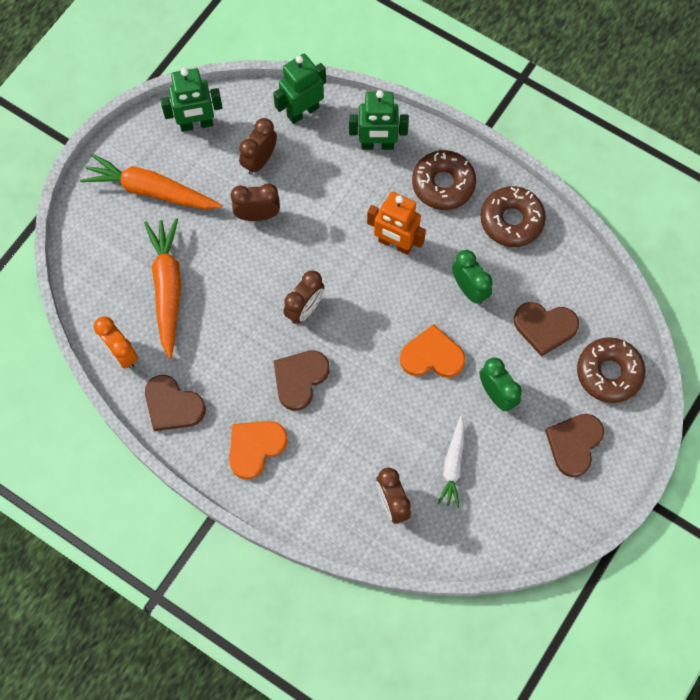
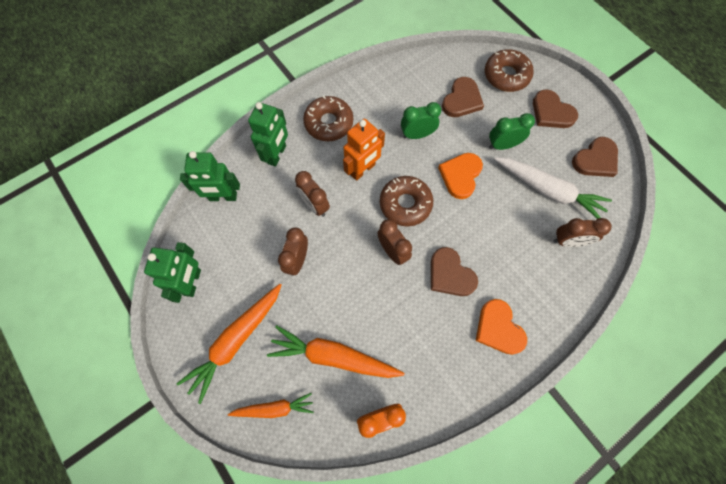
camera: 70 degrees left, 0 degrees up
(98, 252) = (274, 408): none -> orange carrot
(172, 405) = (442, 386): brown heart -> brown heart (595, 160)
(259, 160) = (250, 243): brown clock -> brown clock (315, 205)
(302, 111) = (223, 197): green robot -> green robot turned 75 degrees counterclockwise
(453, 465) = (548, 191): white carrot -> white carrot, size x1.67
(511, 220) = (375, 92): brown donut -> brown donut (405, 204)

